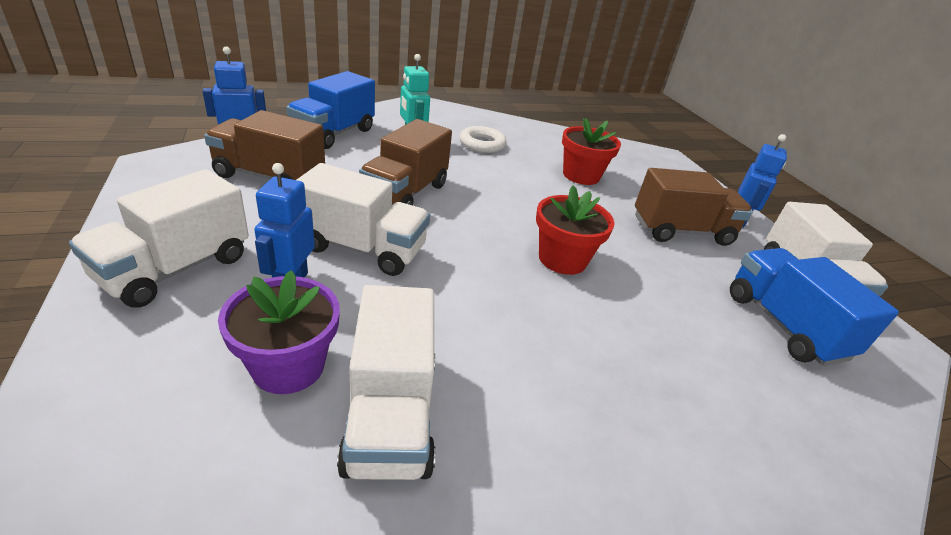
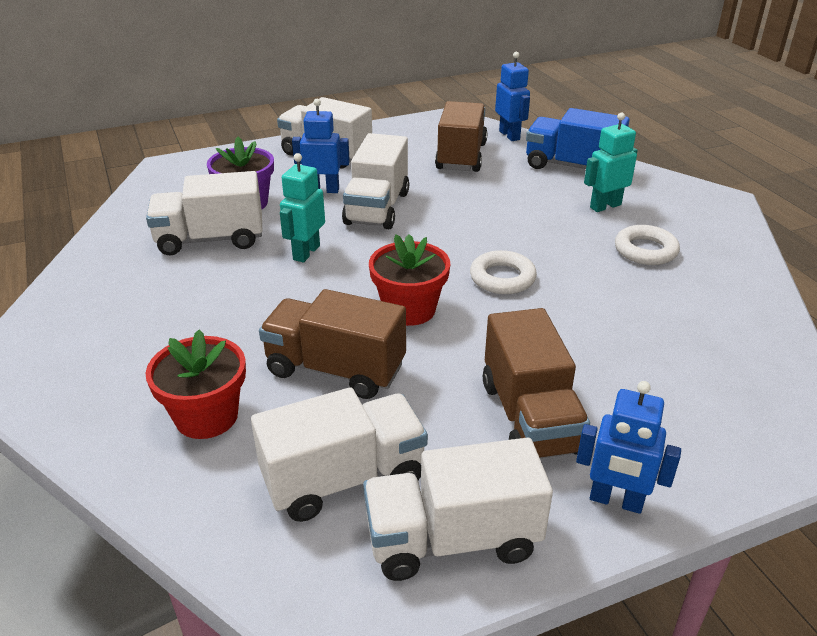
camera: 90 degrees right, 0 degrees up
(405, 193) = (479, 215): brown truck -> brown truck (335, 369)
(450, 315) = (306, 252): none -> turquoise robot
(514, 205) = (502, 278): none -> white ring
(581, 175) = (628, 331): red flower pot -> red flower pot (206, 416)
(783, 325) = (344, 478): blue truck -> white truck

